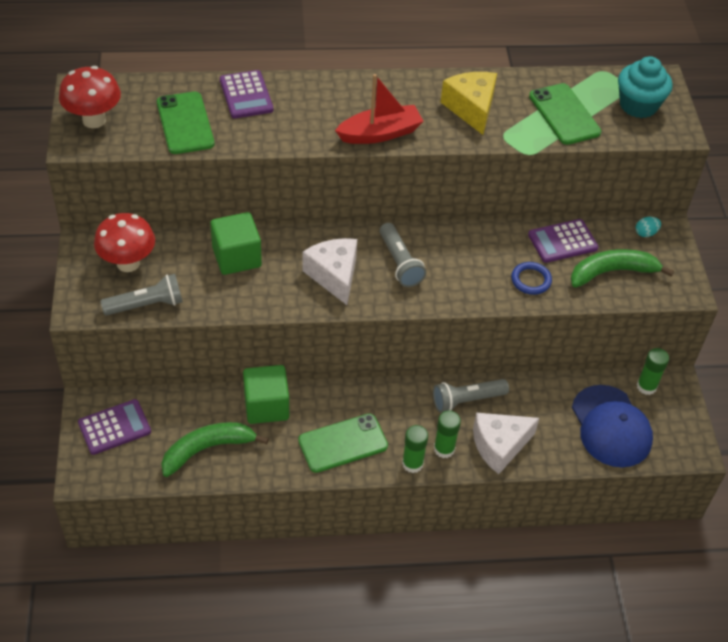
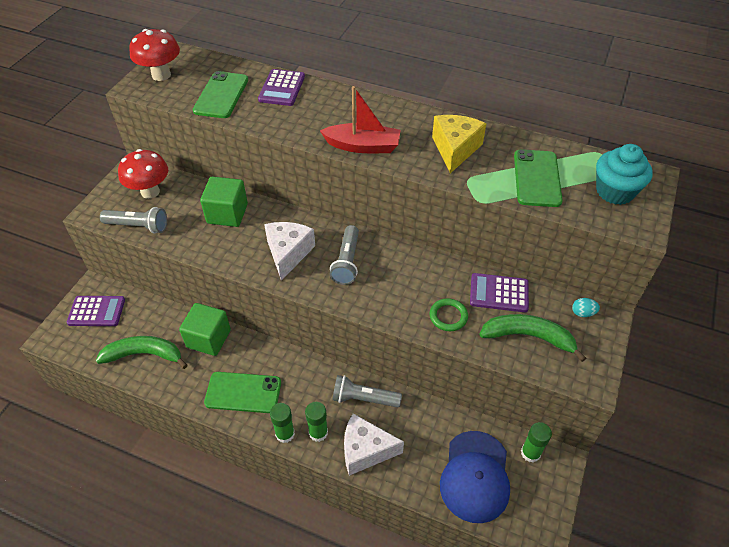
camera: 30 degrees right, 0 degrees up
(531, 280) = (448, 316): blue ring -> green ring

